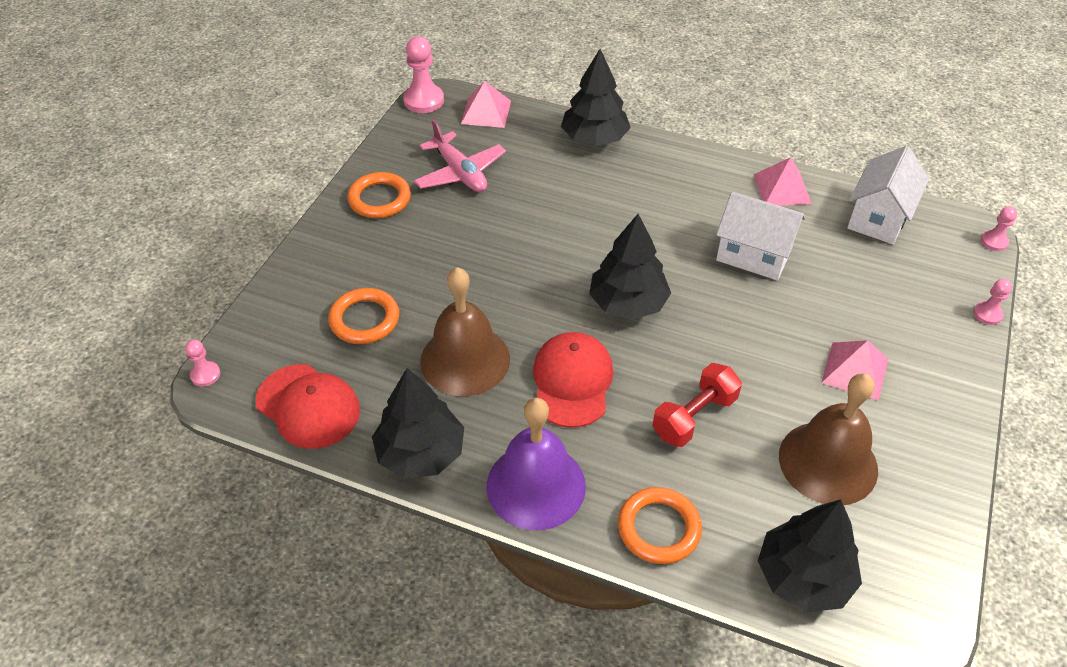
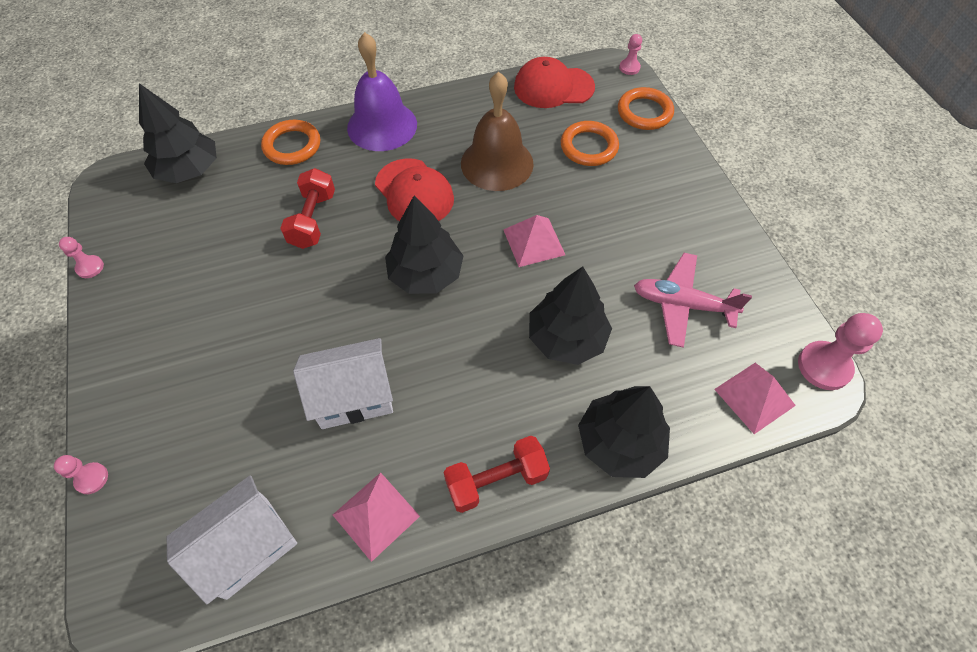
camera: 140 degrees right, 10 degrees up
(379, 199) = (704, 235): orange ring -> orange ring (644, 112)
(421, 453) = (463, 103): black tree -> black tree (566, 338)
(690, 163) = (496, 480): none -> red dumbbell
(828, 462) = (200, 245): brown bell -> none
(855, 370) = (206, 331): pink pyramid -> pink pyramid (534, 242)
(878, 218) = (247, 547): white house -> white house turned 60 degrees clockwise
(994, 242) = (97, 606): pink pawn -> pink pawn (90, 267)

